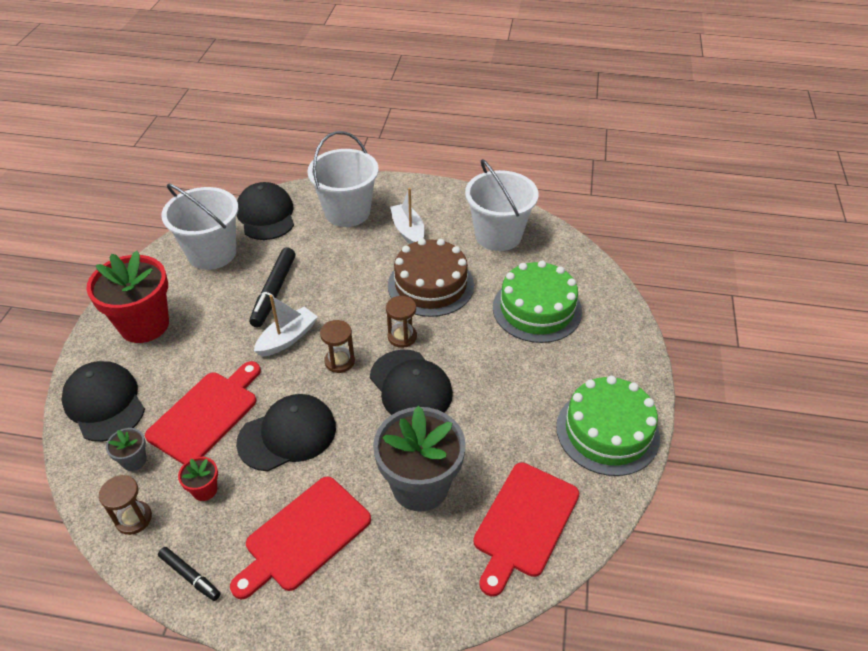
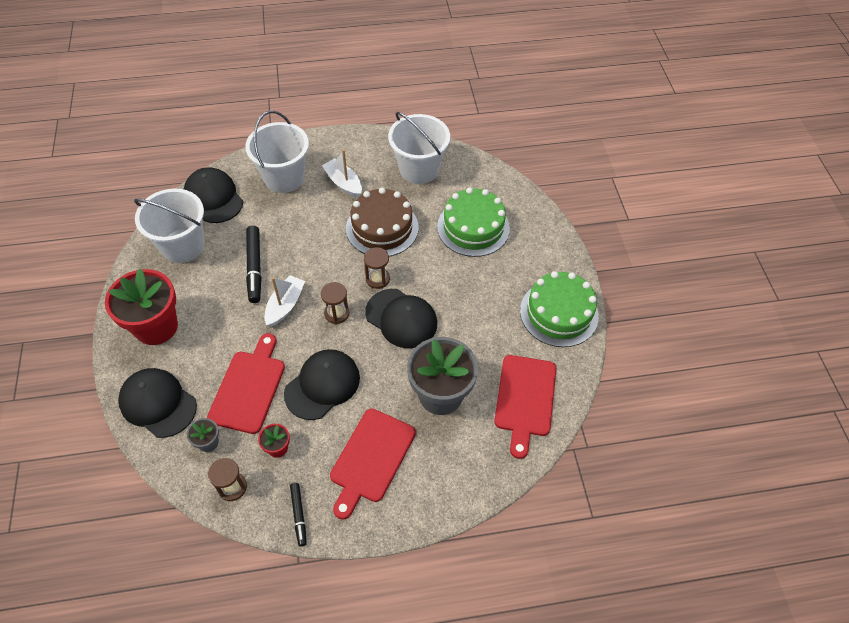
camera: 20 degrees left, 10 degrees up
(190, 576) = (299, 515): black marker -> black marker turned 60 degrees clockwise

